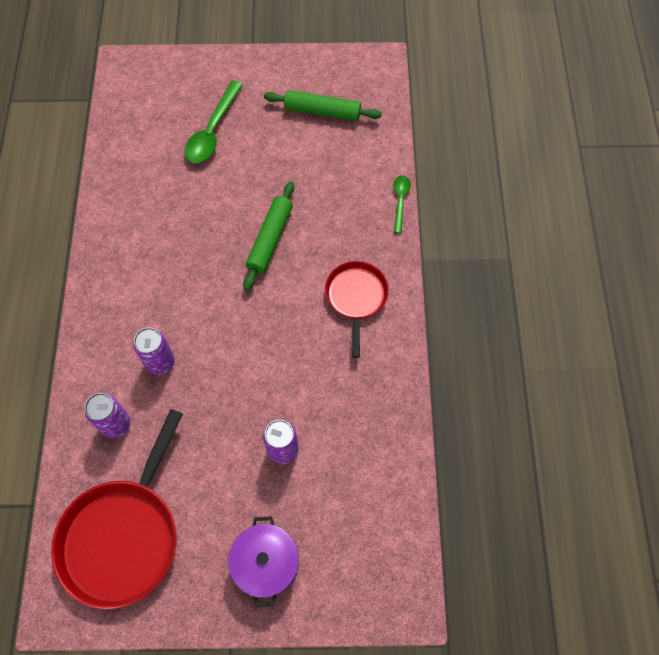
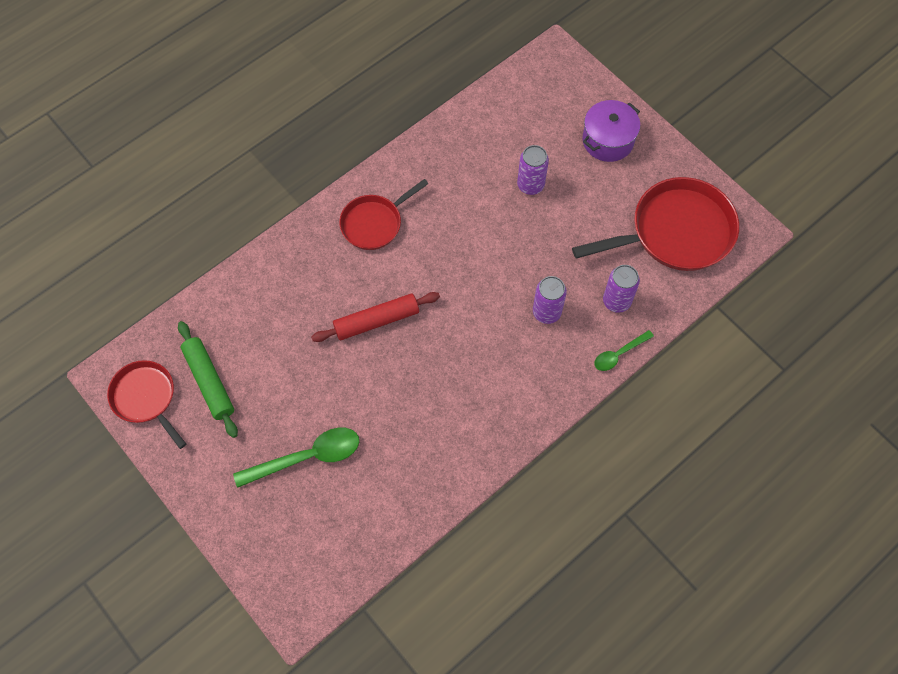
camera: 130 degrees left, 0 degrees up
(270, 239) = (376, 321): green rolling pin -> red rolling pin
(344, 72) = (146, 398): none -> red pan
(400, 201) = (258, 254): green spoon -> green spoon (619, 354)

